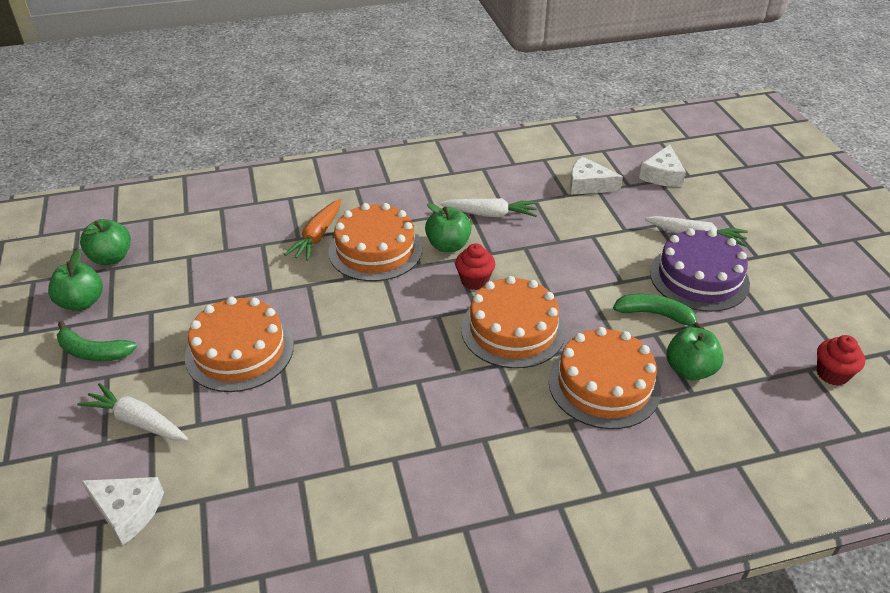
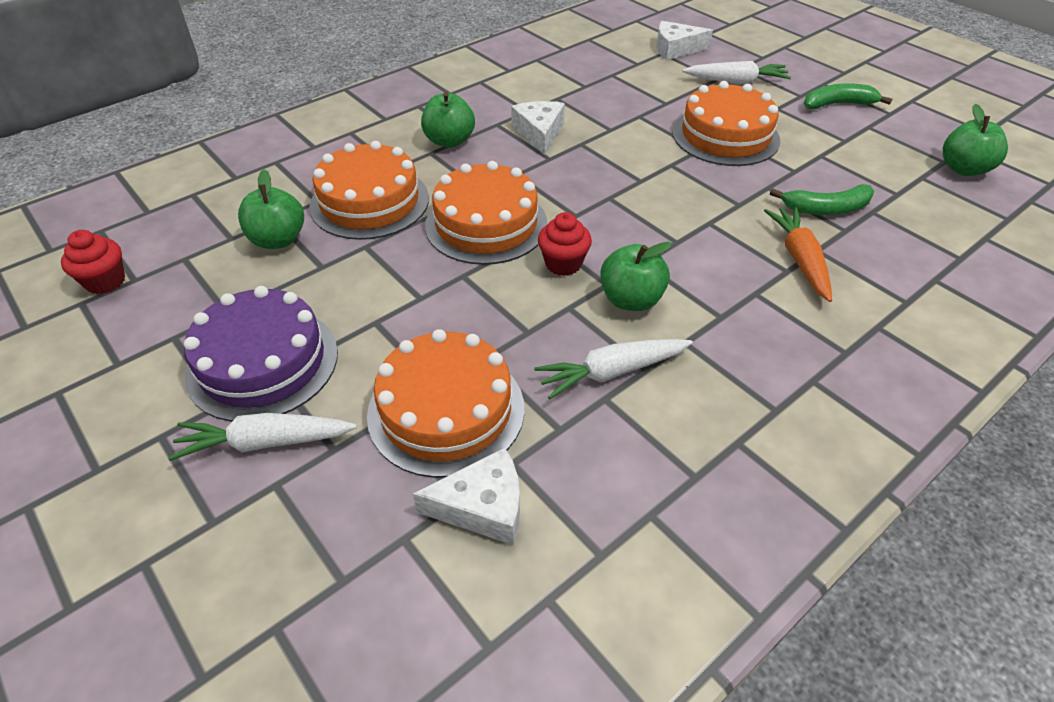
camera: 155 degrees right, 5 degrees up
(82, 302) = (913, 130): green apple -> green apple (449, 141)
(375, 250) = (713, 264): orange cake -> orange cake (446, 410)
(656, 315) = (322, 289): green banana -> green banana (825, 209)
(662, 175) = (337, 602): white cheese -> white cheese (539, 133)

